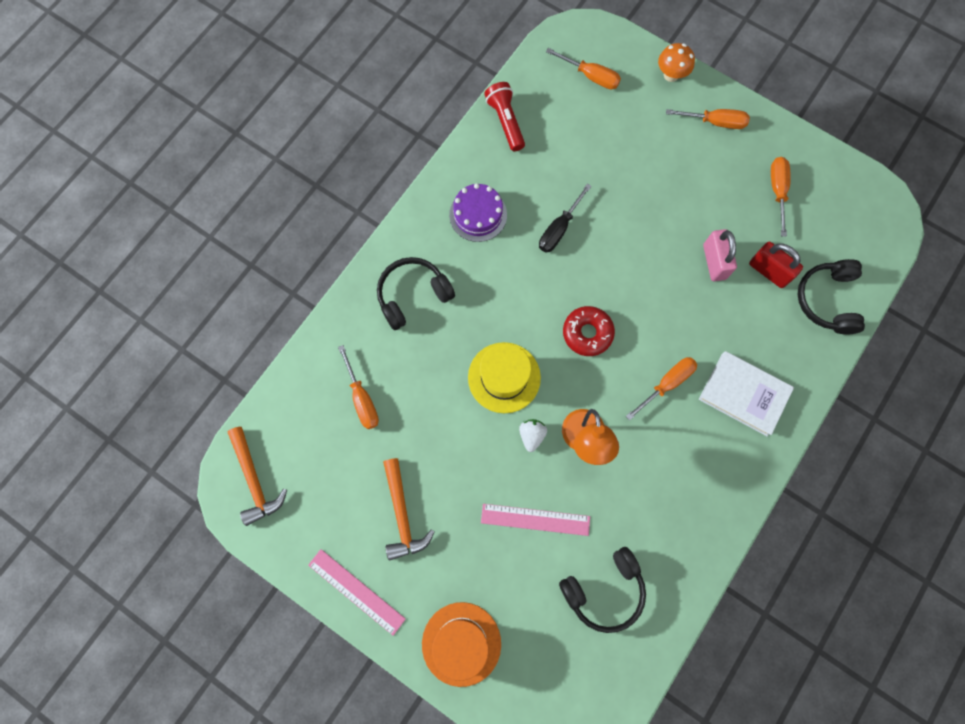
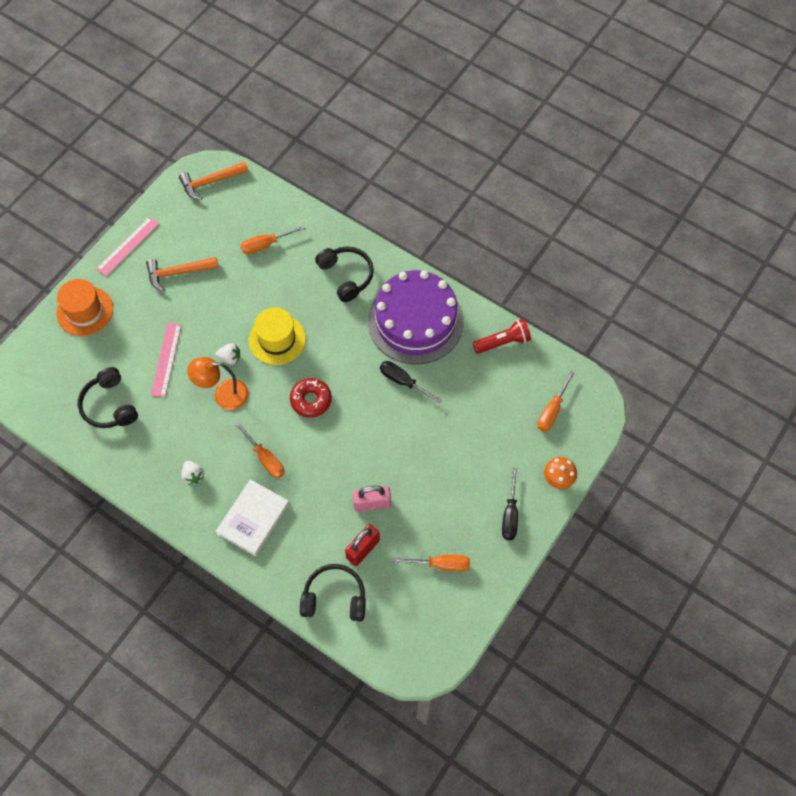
camera: 90 degrees right, 10 degrees down
(478, 215) = (415, 321): purple cake -> purple cake, size x2.01
(695, 470) = (193, 475): none -> white strawberry
(715, 122) = (510, 515): orange screwdriver -> black screwdriver

